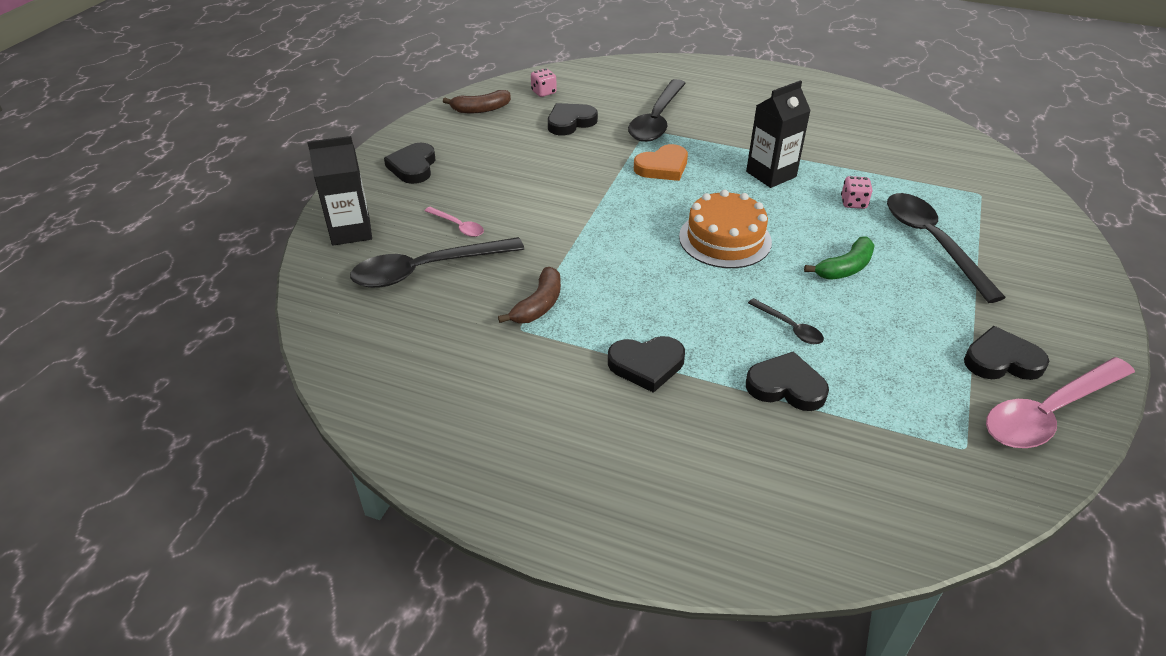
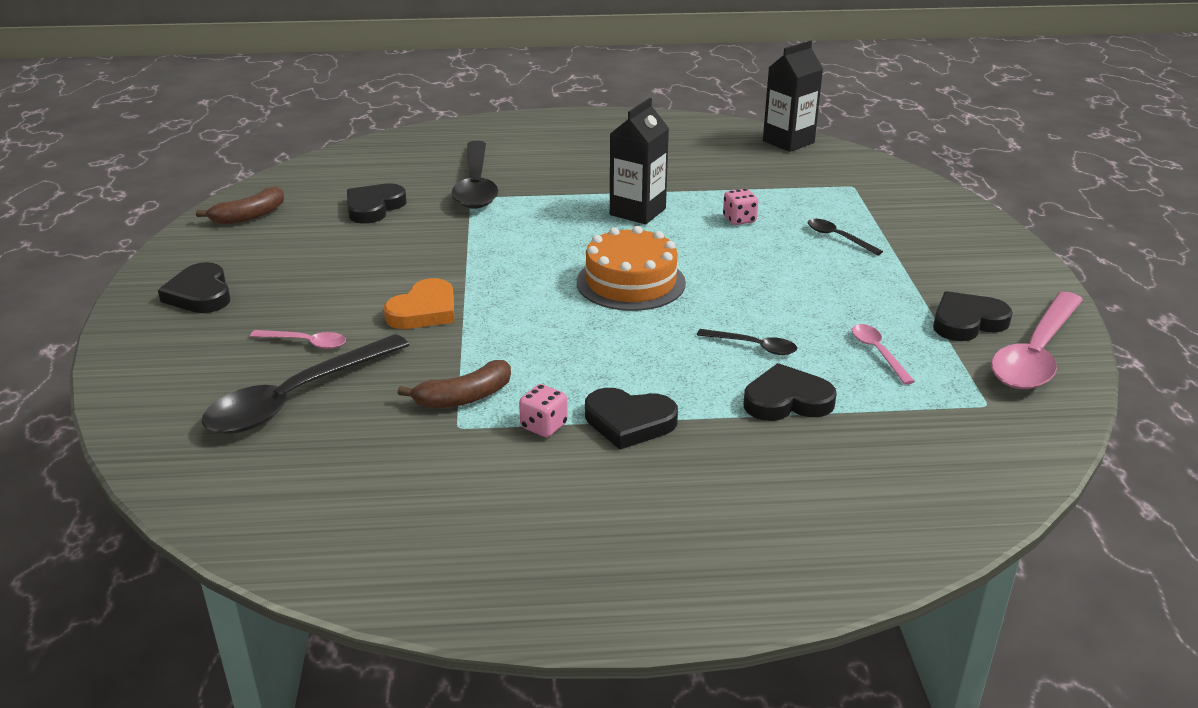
camera: 25 degrees left, 10 degrees down
(351, 231) = (162, 382): black carton -> black carton (788, 142)
(538, 305) = (464, 397): brown banana -> brown banana turned 60 degrees clockwise
(543, 92) = (319, 184): pink dice -> pink dice (544, 426)
(646, 365) = (629, 422): black heart -> black heart turned 45 degrees clockwise
(662, 167) = (514, 229): orange heart -> orange heart (424, 311)
(845, 268) = (771, 279): green banana -> none
(896, 366) = (877, 353): none -> pink spoon
(932, 243) = (838, 238): black spoon -> black spoon, size x0.47

